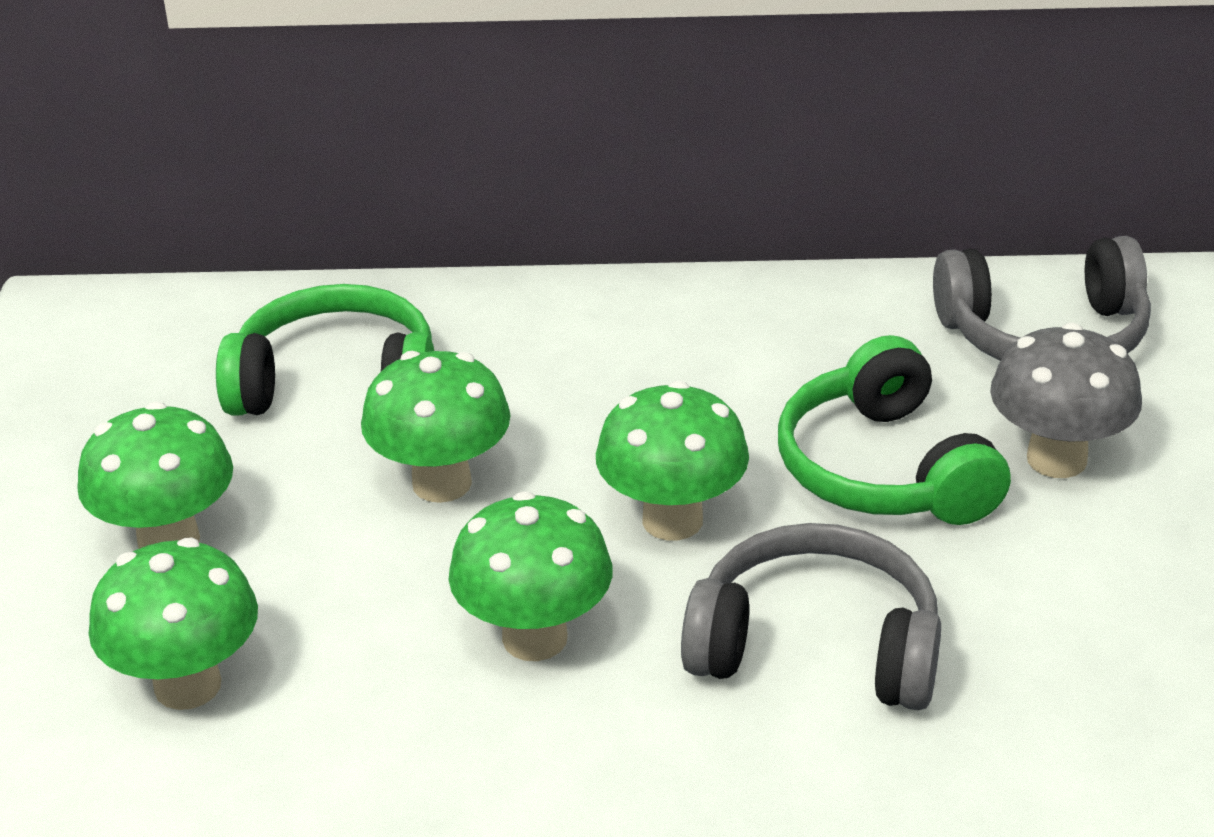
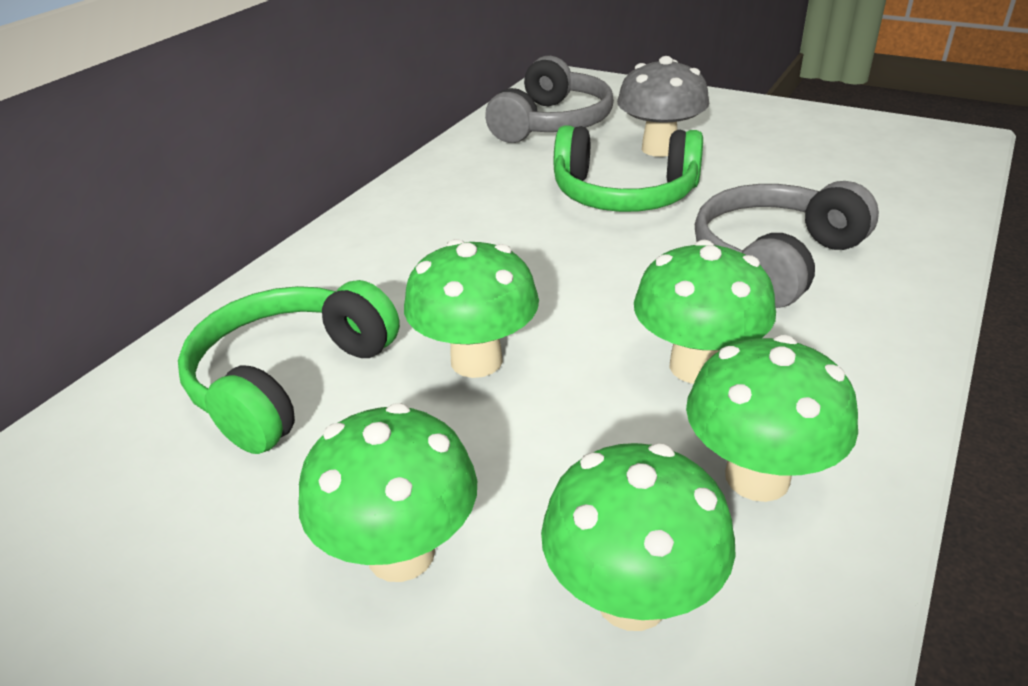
camera: 60 degrees left, 0 degrees up
(672, 520) = (610, 275): green mushroom -> green mushroom (757, 477)

